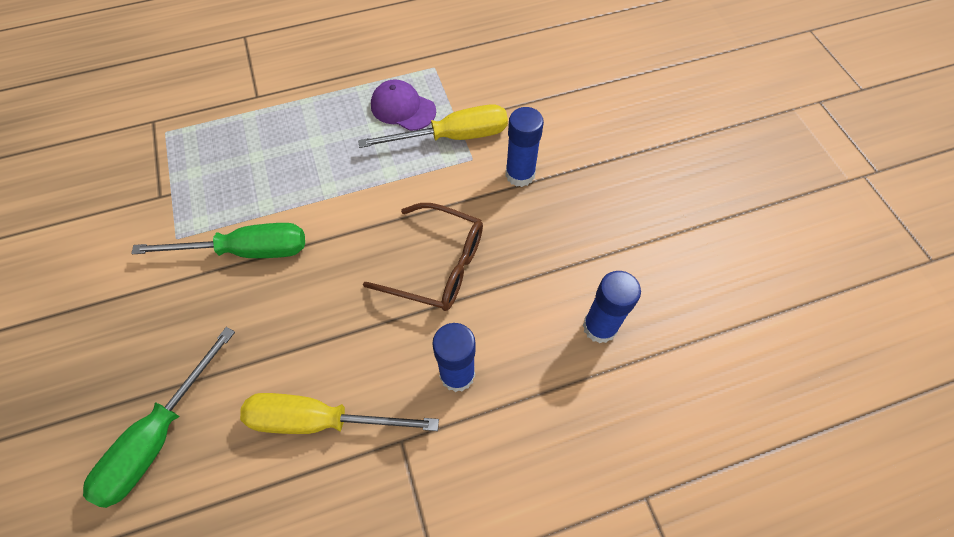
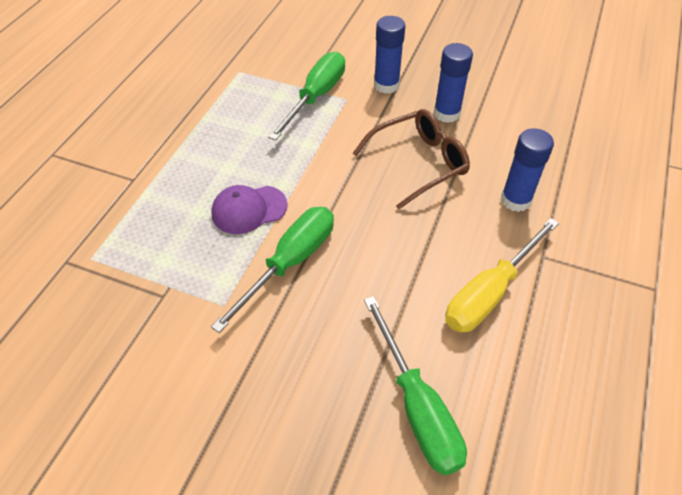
camera: 50 degrees left, 10 degrees down
(403, 108) = (257, 106): purple cap -> purple cap (249, 209)
(453, 137) = (316, 97): yellow screwdriver -> green screwdriver
(599, 327) = (539, 117): blue glue stick -> blue glue stick (446, 113)

